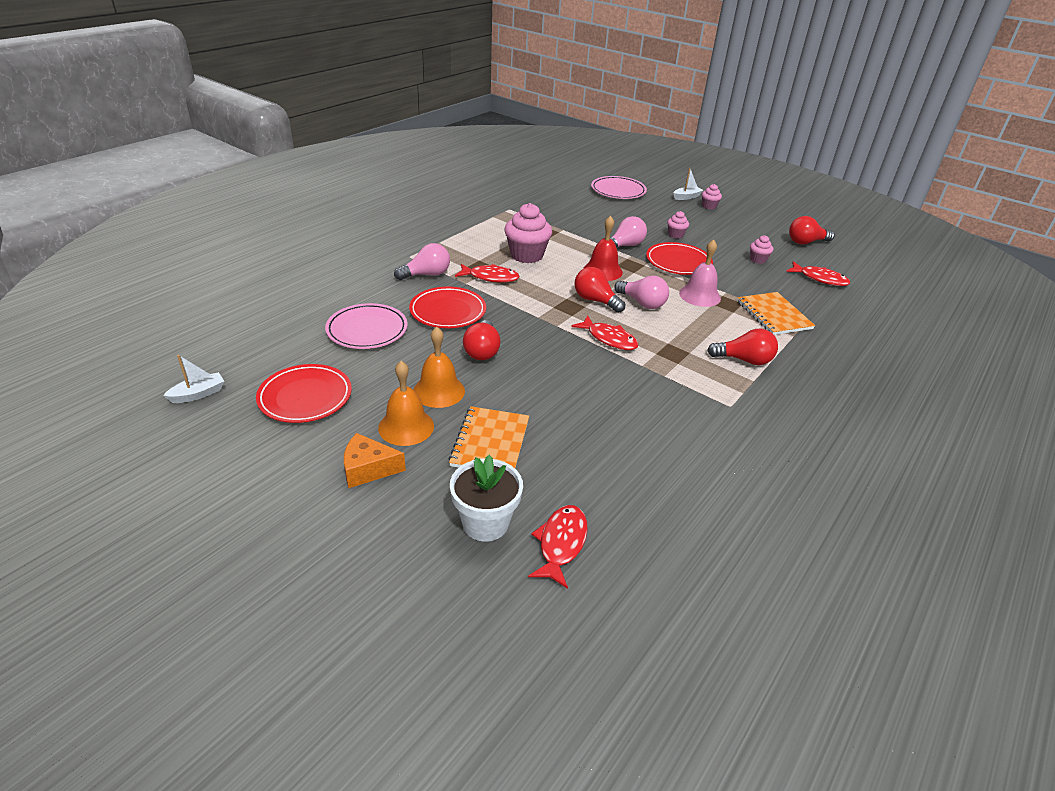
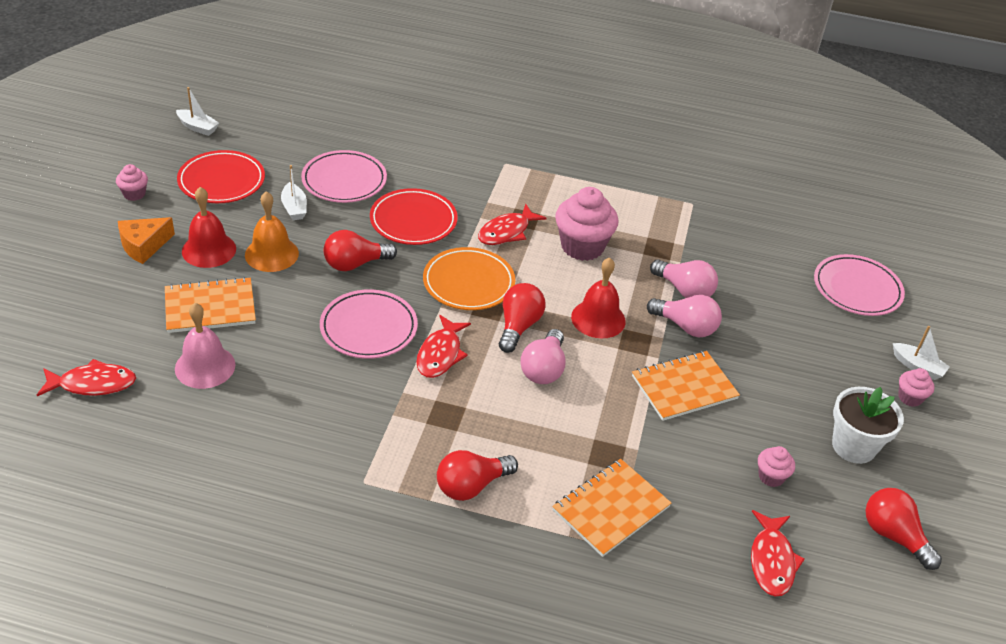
camera: 65 degrees right, 5 degrees up
(368, 469) = (144, 246): orange cheese -> orange cheese turned 105 degrees counterclockwise
(383, 364) = (294, 208): none -> white boat
(406, 426) = (209, 250): orange bell -> red bell
(426, 274) = (476, 186): pink light bulb -> pink light bulb (684, 290)
(485, 523) = (103, 331): white flower pot -> white flower pot (853, 446)
(490, 277) = (506, 232): red fish -> red fish turned 60 degrees clockwise
(537, 307) = (468, 283): none -> orange plate
(564, 363) = (368, 328): none -> pink plate
(675, 235) = (768, 373): pink cupcake -> pink cupcake (134, 194)
(678, 262) = (684, 387): red plate -> orange notebook
(700, 295) = (606, 422): pink bell -> pink bell (205, 366)
(744, 360) = (471, 486): red light bulb -> red light bulb turned 75 degrees clockwise

